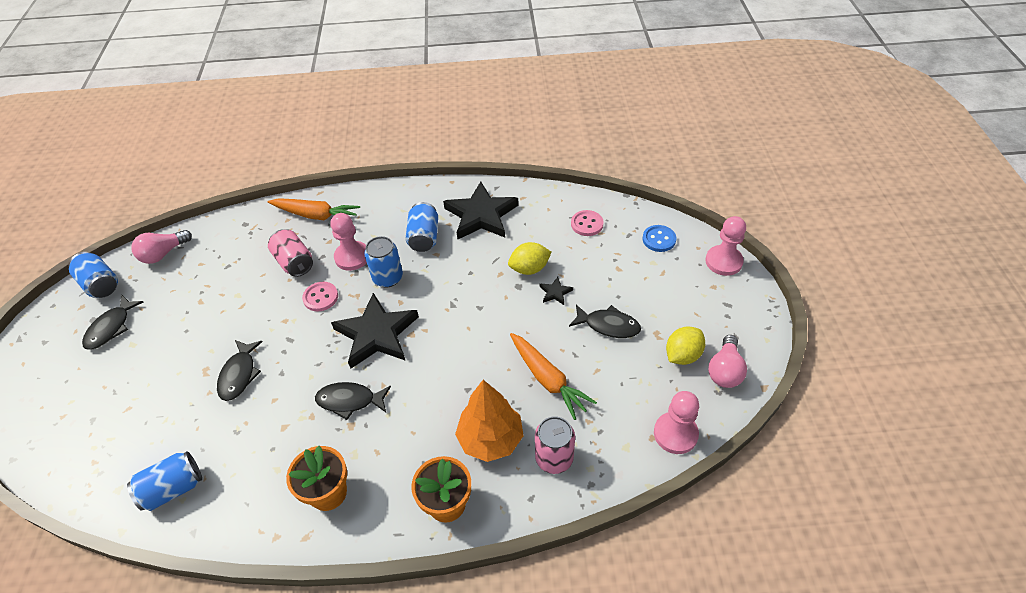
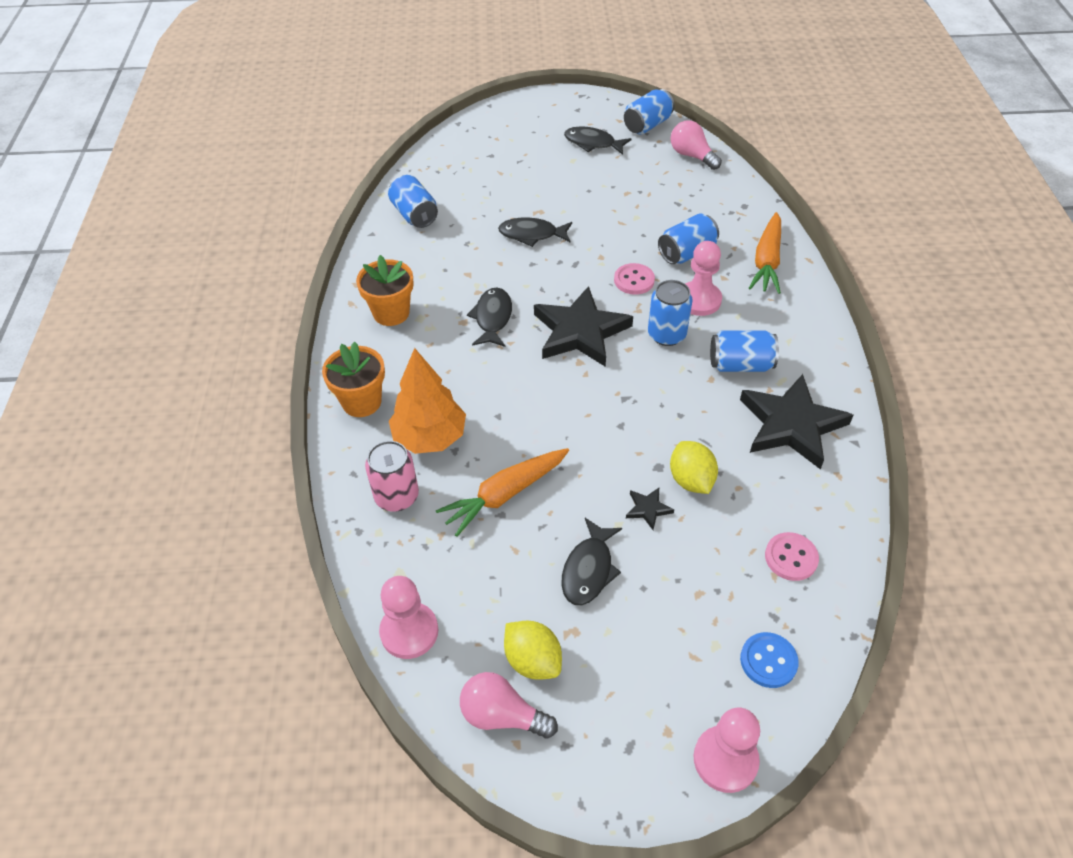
camera: 90 degrees right, 0 degrees up
(294, 262) = (686, 253): pink can -> blue can

